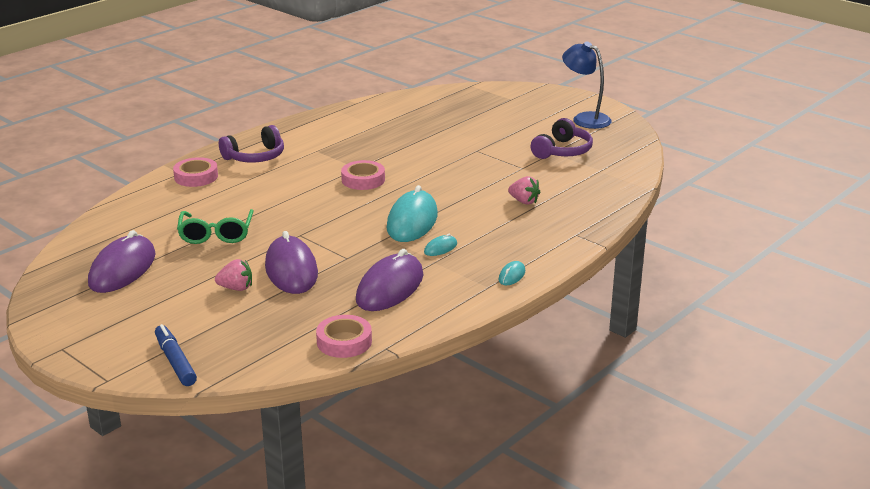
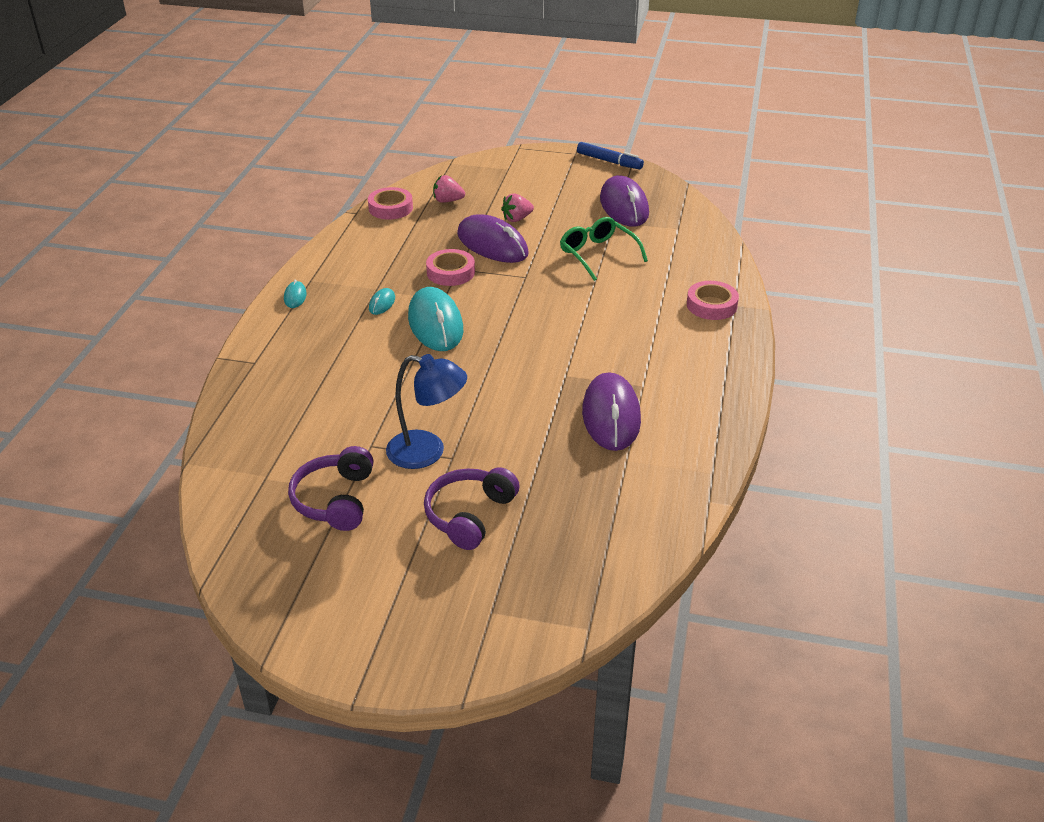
camera: 150 degrees right, 10 degrees up
(175, 361) = (491, 167): blue marker -> blue marker (609, 161)
(255, 157) = (694, 352): purple headphones -> purple headphones (469, 515)
(363, 180) = (540, 360): pink tape -> pink tape (450, 272)
(390, 288) = (394, 254): purple mouse -> purple mouse (611, 416)
(524, 201) = (335, 389): pink strawberry -> pink strawberry (447, 201)
(585, 118) = (338, 600): blue lamp -> blue lamp (427, 452)

